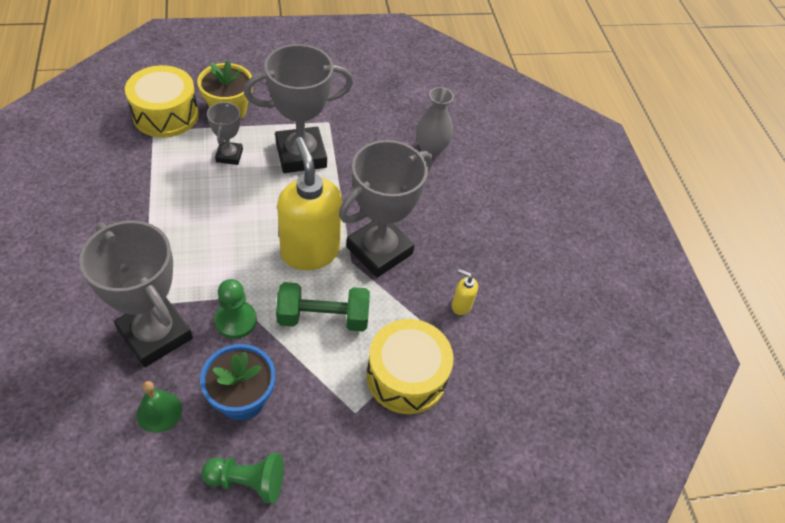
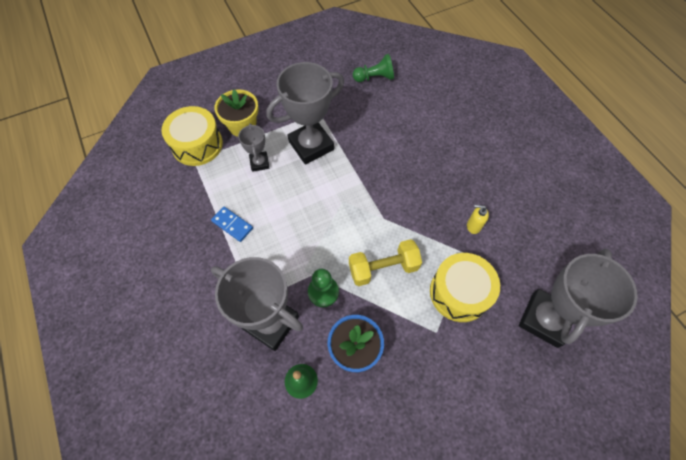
camera: 10 degrees left, 10 degrees up
(163, 213) = (232, 225): none -> blue domino
(247, 481) = (386, 410): green pawn -> green pawn (374, 78)
(310, 251) = (351, 220): yellow soap dispenser -> none
(323, 318) = (383, 268): green dumbbell -> yellow dumbbell
(379, 250) = (399, 203): grey trophy -> grey trophy (545, 319)
(431, 149) = (401, 111): grey vase -> none

